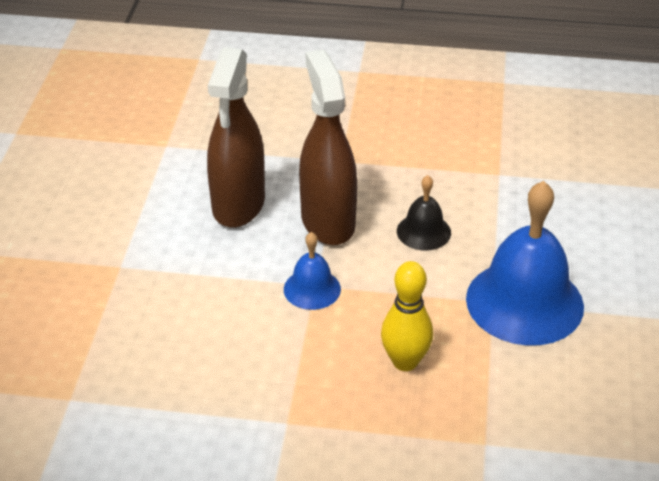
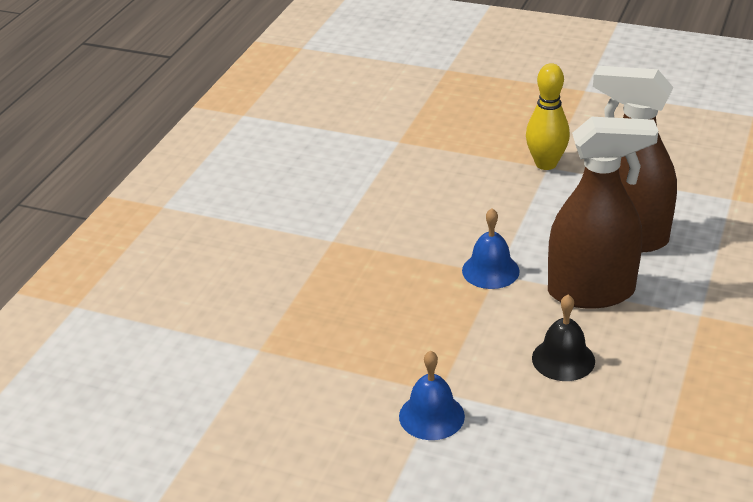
camera: 105 degrees right, 5 degrees down
(405, 362) = (376, 316): yellow bowling pin -> yellow bowling pin (546, 164)
(524, 302) = (431, 416): blue bell -> blue bell, size x0.49

